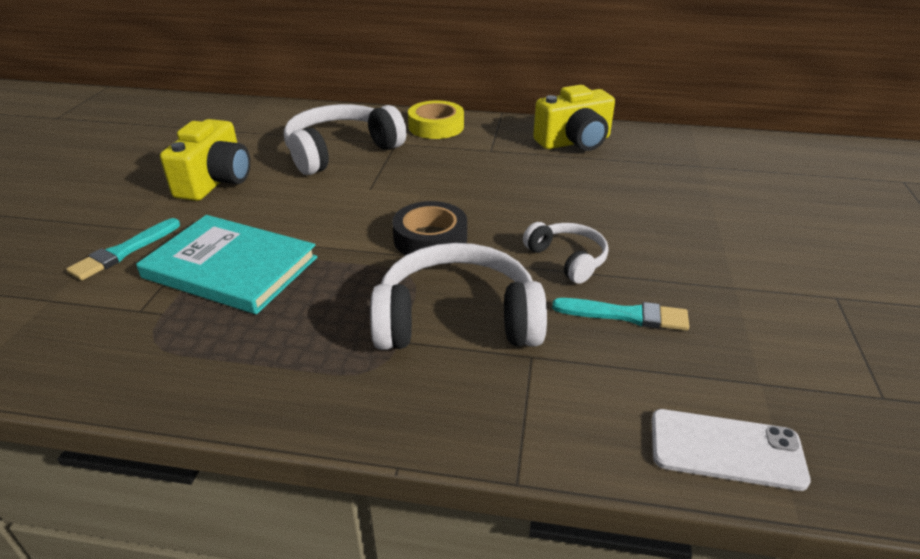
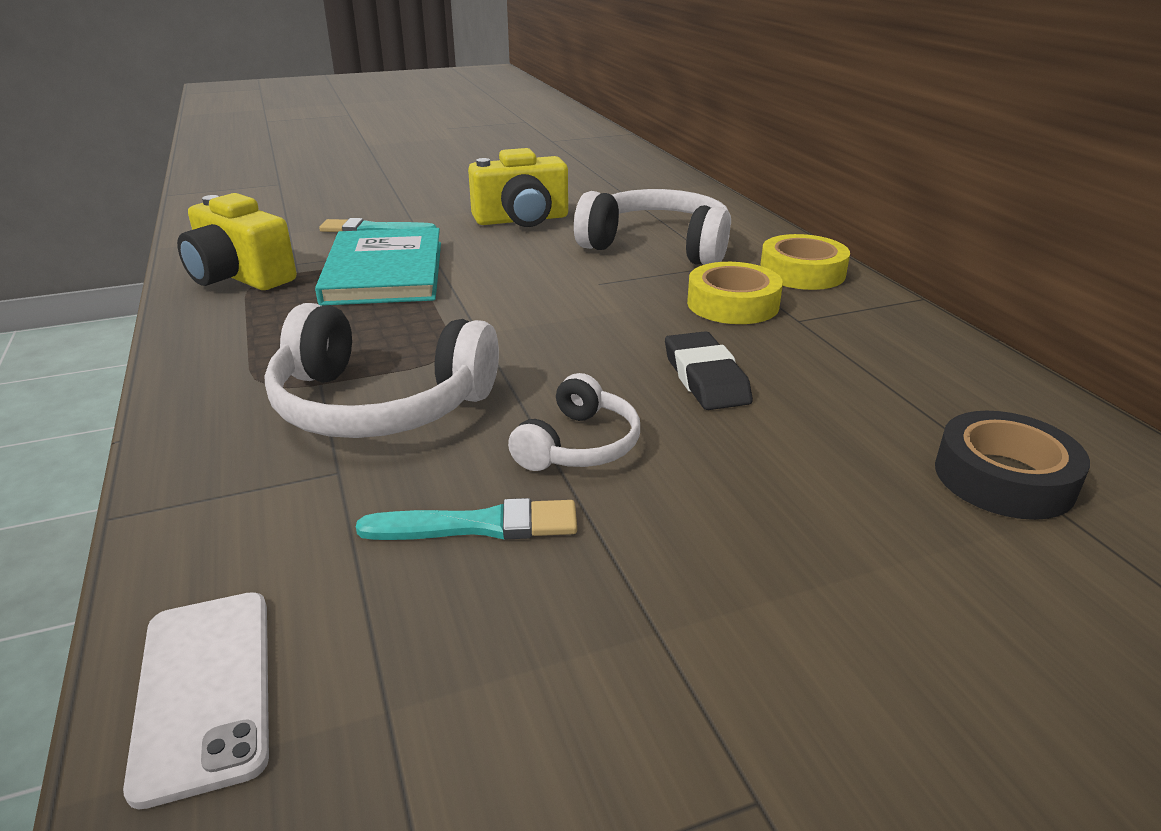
camera: 60 degrees right, 5 degrees down
(430, 239) = (530, 343): black tape -> black tape (1004, 478)
(451, 159) = (732, 304): none -> yellow tape
(457, 319) = (380, 404): white headphones -> white headphones turned 135 degrees clockwise
(529, 198) = (705, 378): none -> black eraser
(574, 142) = (930, 371): yellow camera -> yellow camera (240, 277)
(625, 315) = (478, 525): turquoise brush -> turquoise brush turned 75 degrees counterclockwise

